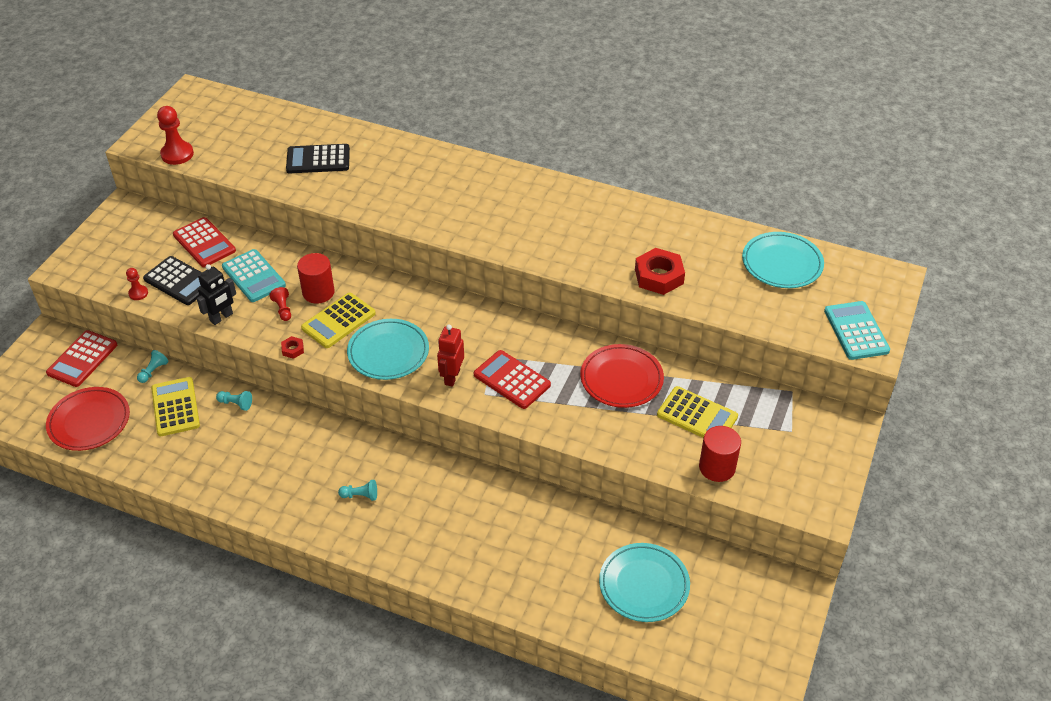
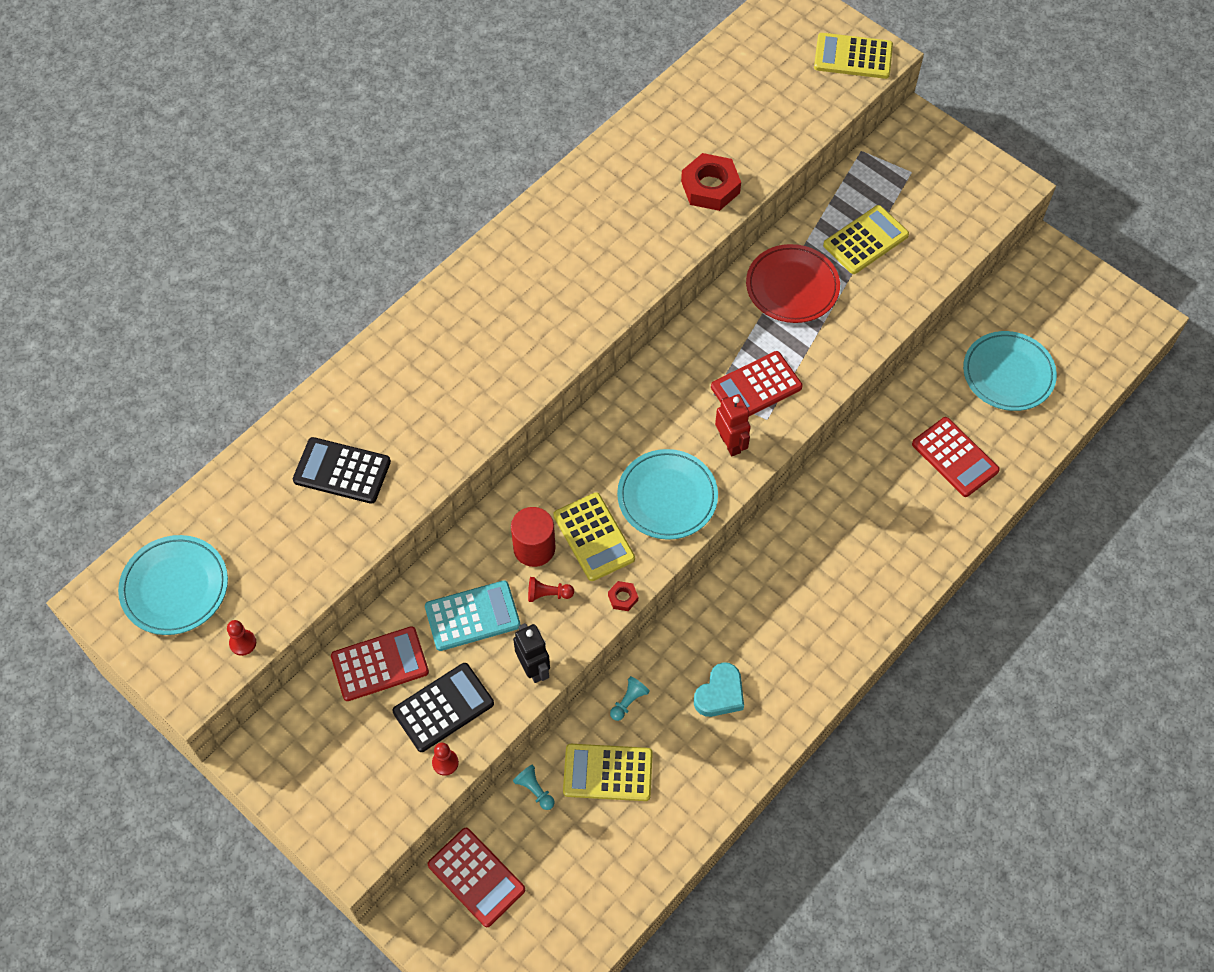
camera: 70 degrees left, 15 degrees up
(89, 421) = (594, 881): red plate -> none
(177, 154) = (243, 643): red pawn -> red pawn, size x0.56
(256, 456) = (720, 694): none -> turquoise heart
(318, 160) = (342, 471): black calculator -> black calculator turned 90 degrees clockwise
(360, 495) = (815, 597): turquoise pawn -> none
(452, 377) = (730, 443): red robot -> red robot turned 150 degrees counterclockwise
(535, 563) = (955, 457): none -> red calculator
(717, 467) = (936, 249): red cylinder -> none
(782, 263) = (735, 76): turquoise plate -> turquoise plate (175, 587)
(856, 331) = (853, 57): turquoise calculator -> yellow calculator

